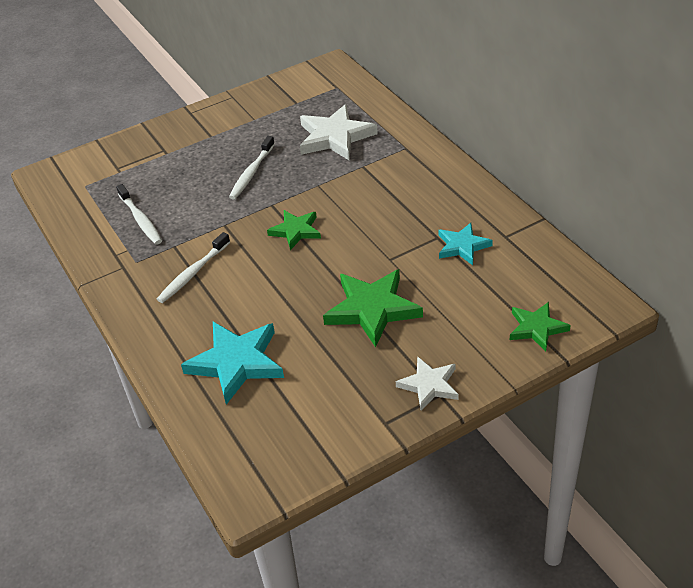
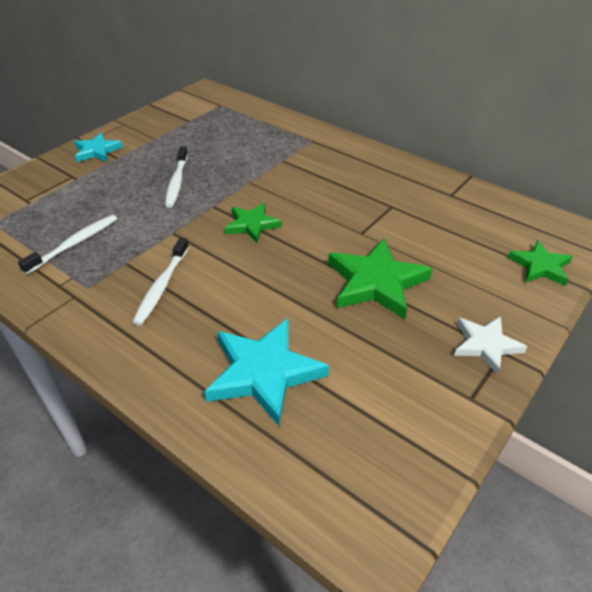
camera: 25 degrees left, 0 degrees up
(140, 219) = (74, 244): white toothbrush -> white toothbrush turned 90 degrees counterclockwise
(335, 137) = (242, 141): white star -> none
(462, 246) = (420, 209): turquoise star -> turquoise star (97, 151)

